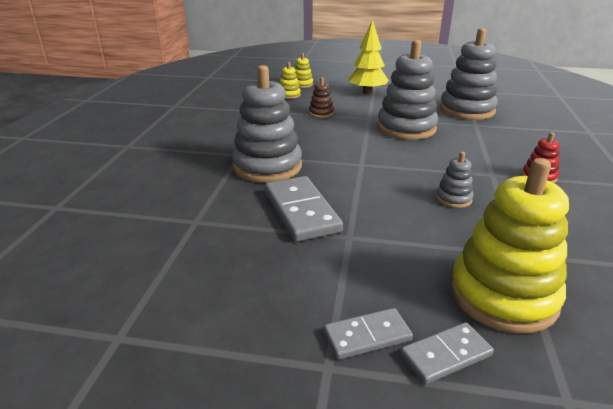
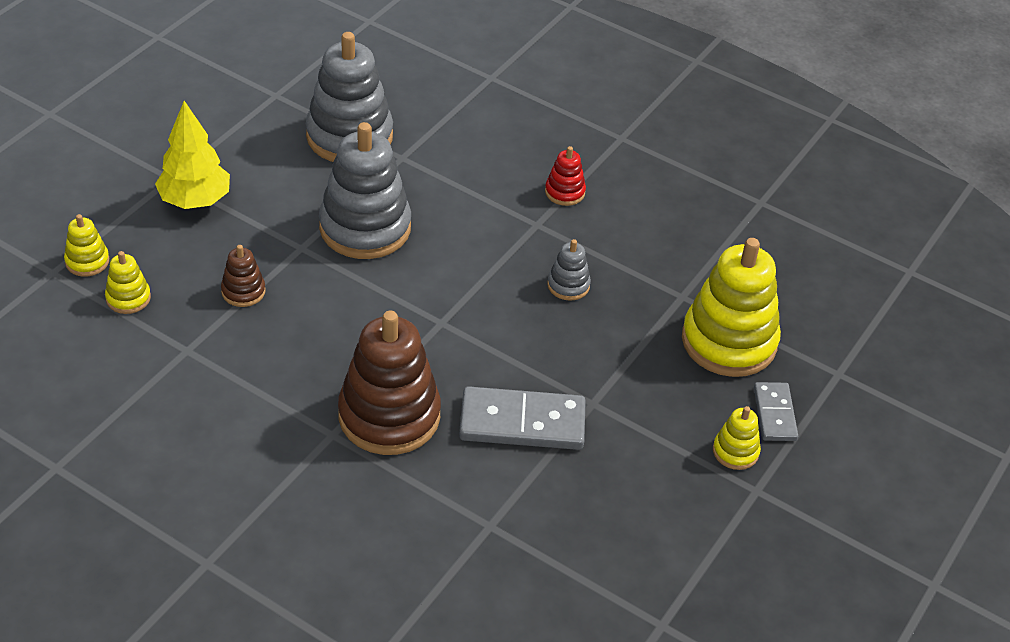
camera: 70 degrees left, 15 degrees up
(267, 166) = (389, 416): grey stacking toy -> brown stacking toy
(367, 336) = (735, 451): grey domino -> yellow stacking toy

